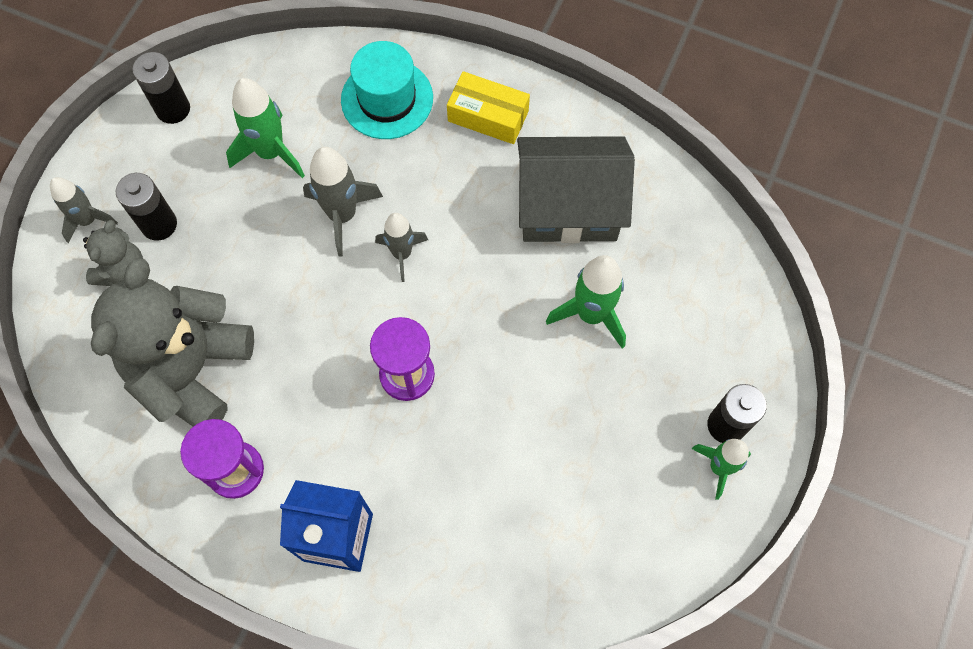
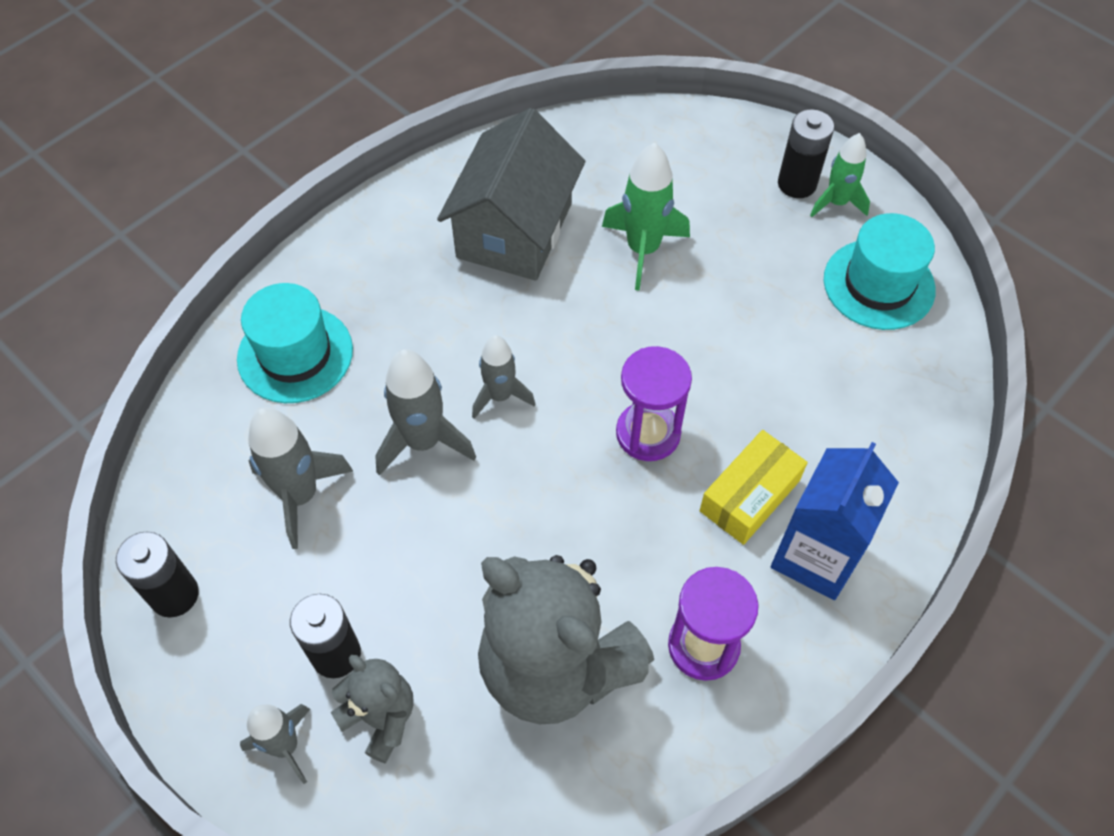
camera: 70 degrees left, 10 degrees down
(271, 152) = (300, 495): green rocket -> grey rocket
(488, 116) = (370, 266): yellow box -> yellow box (749, 496)
(637, 528) = (878, 284): none -> turquoise hat

